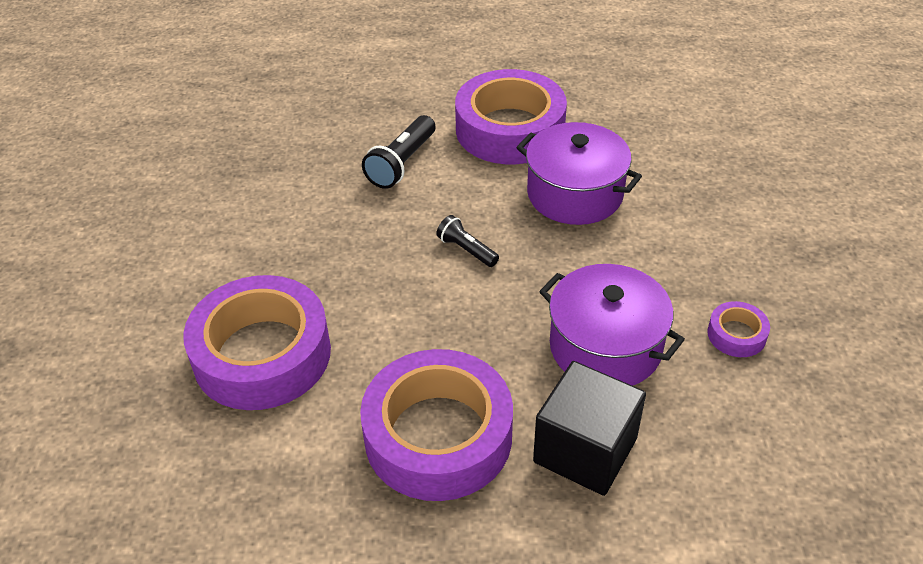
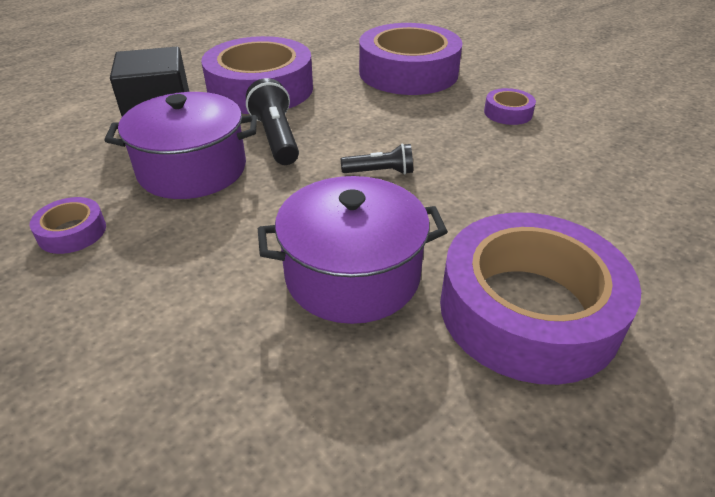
camera: 135 degrees right, 5 degrees down
(283, 241) = (508, 113): none -> purple tape
(402, 164) = (547, 203): black flashlight -> black flashlight (276, 137)

